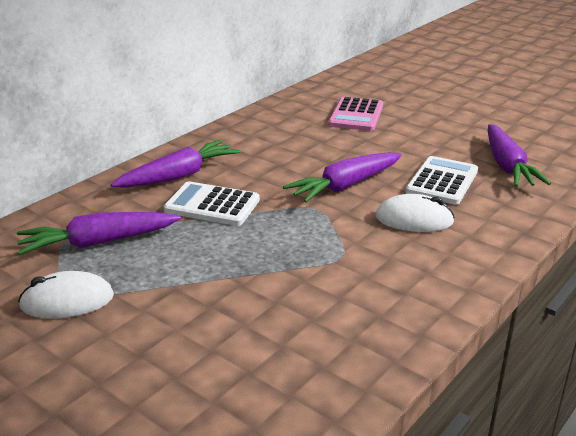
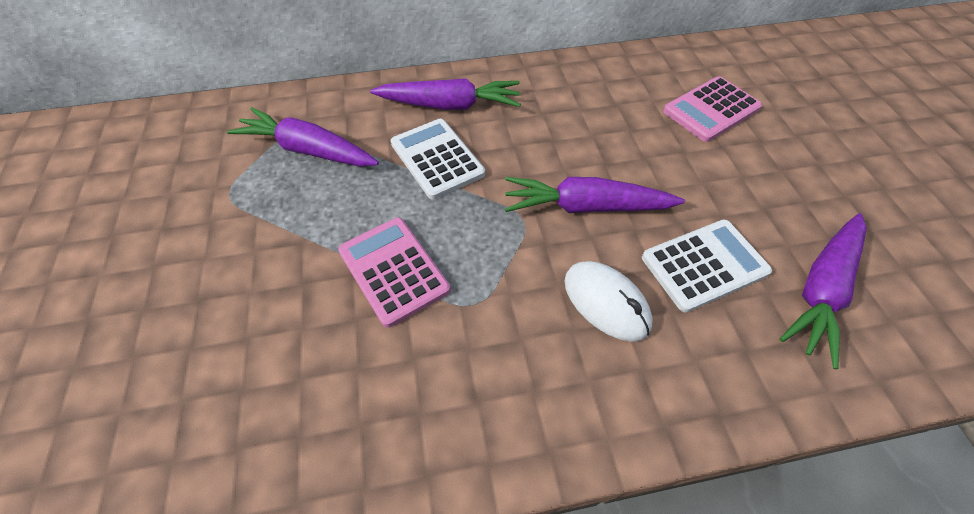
camera: 40 degrees right, 25 degrees up
(67, 301) = (221, 203): white mouse -> none
(266, 268) = (393, 270): none -> pink calculator

